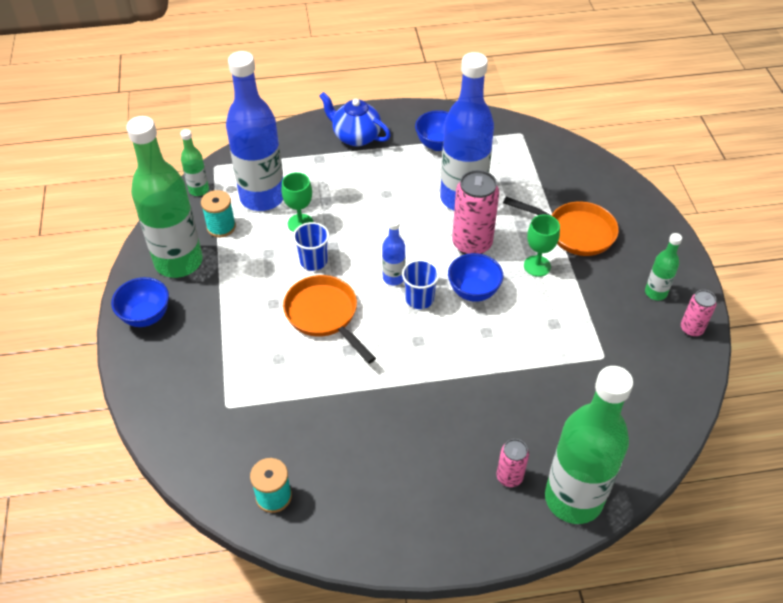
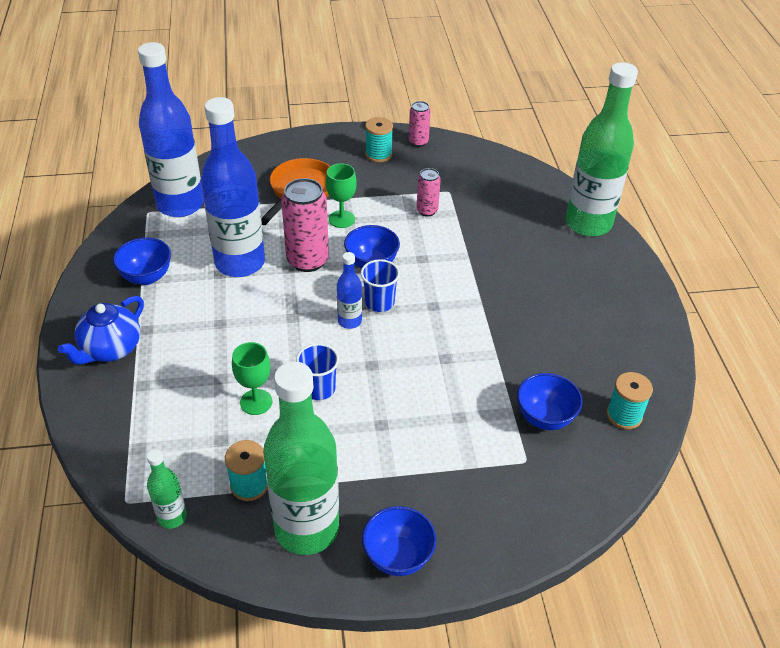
camera: 90 degrees left, 5 degrees down
(262, 197) = (202, 442): blue bottle -> blue bottle (180, 205)
(274, 426) = (545, 417): none -> blue bowl
(324, 315) = (400, 378): orange pan -> none
(509, 477) = (575, 256): pink can -> pink can (427, 211)
(655, 293) = (378, 154): green bottle -> turquoise spool

